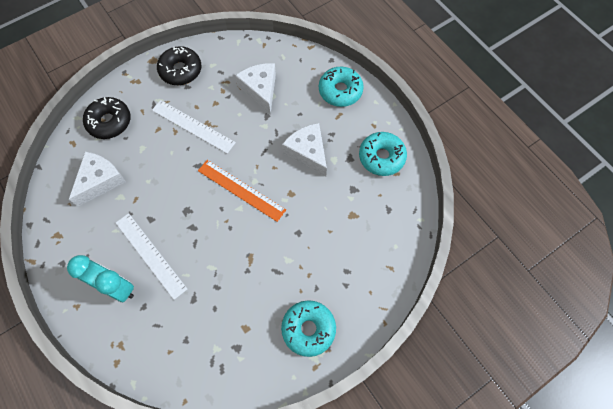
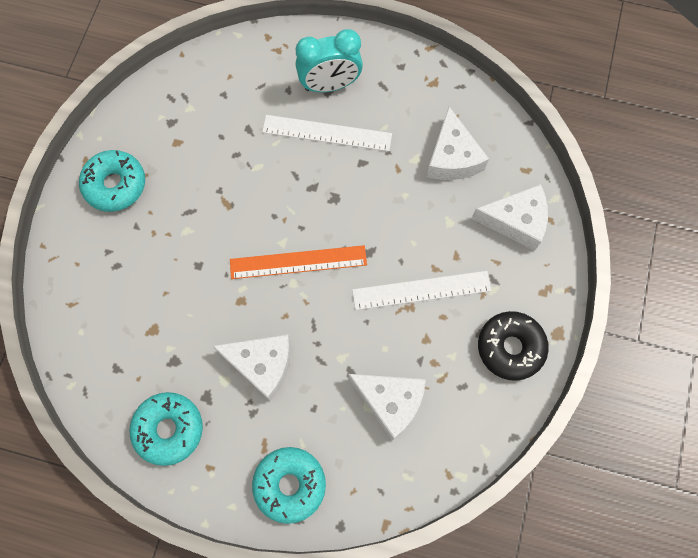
camera: 140 degrees right, 5 degrees up
(109, 122) = (516, 221): black donut -> white cheese

